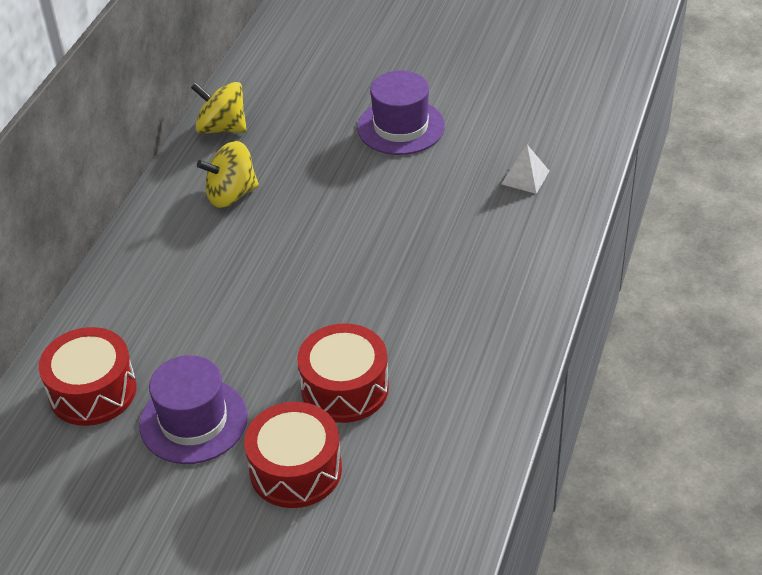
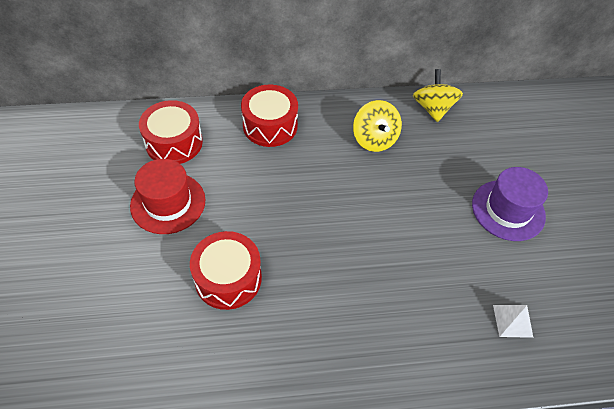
camera: 60 degrees right, 10 degrees up
(193, 421) = (168, 203): purple hat -> red hat
(231, 195) = (374, 139): yellow spinning top -> yellow spinning top turned 150 degrees counterclockwise
(295, 469) = (145, 278): red drum -> red drum (270, 126)

